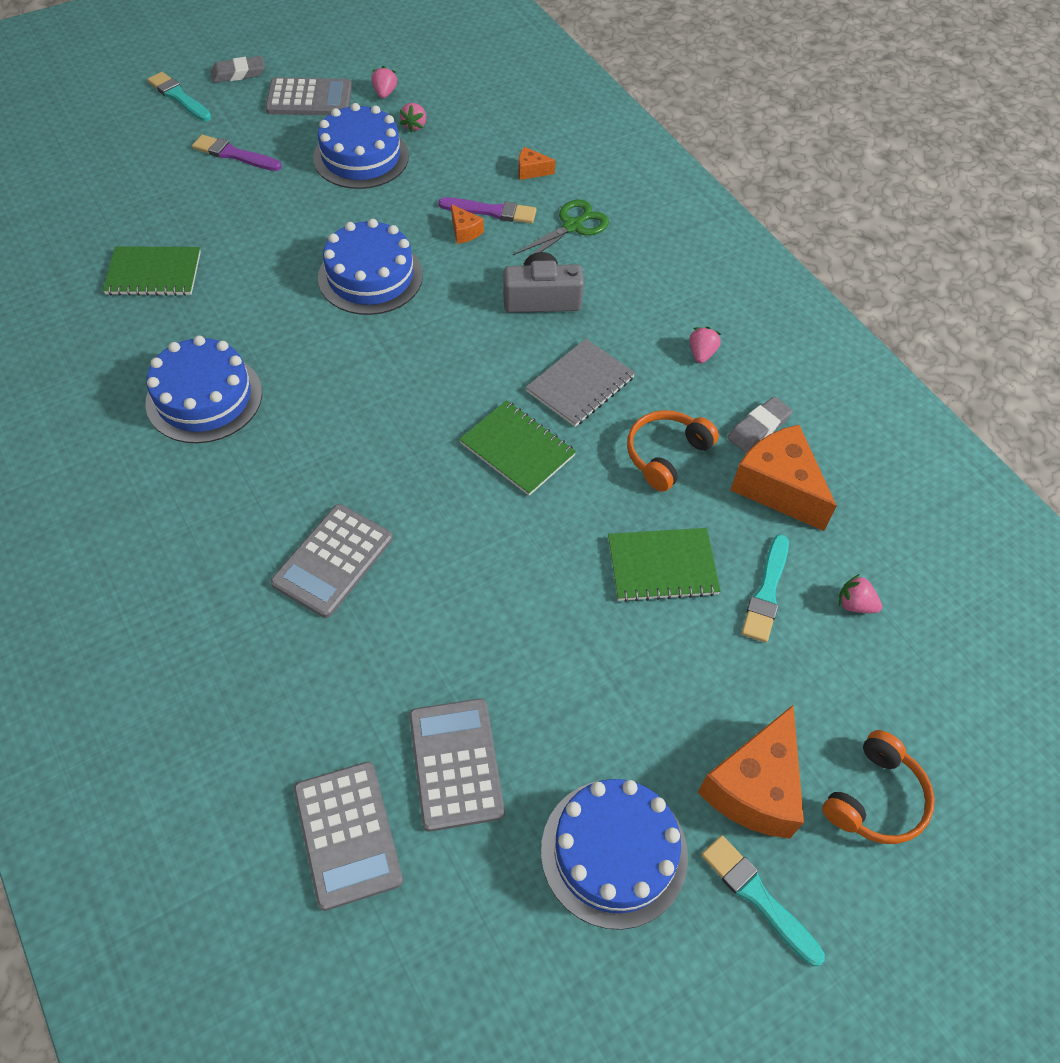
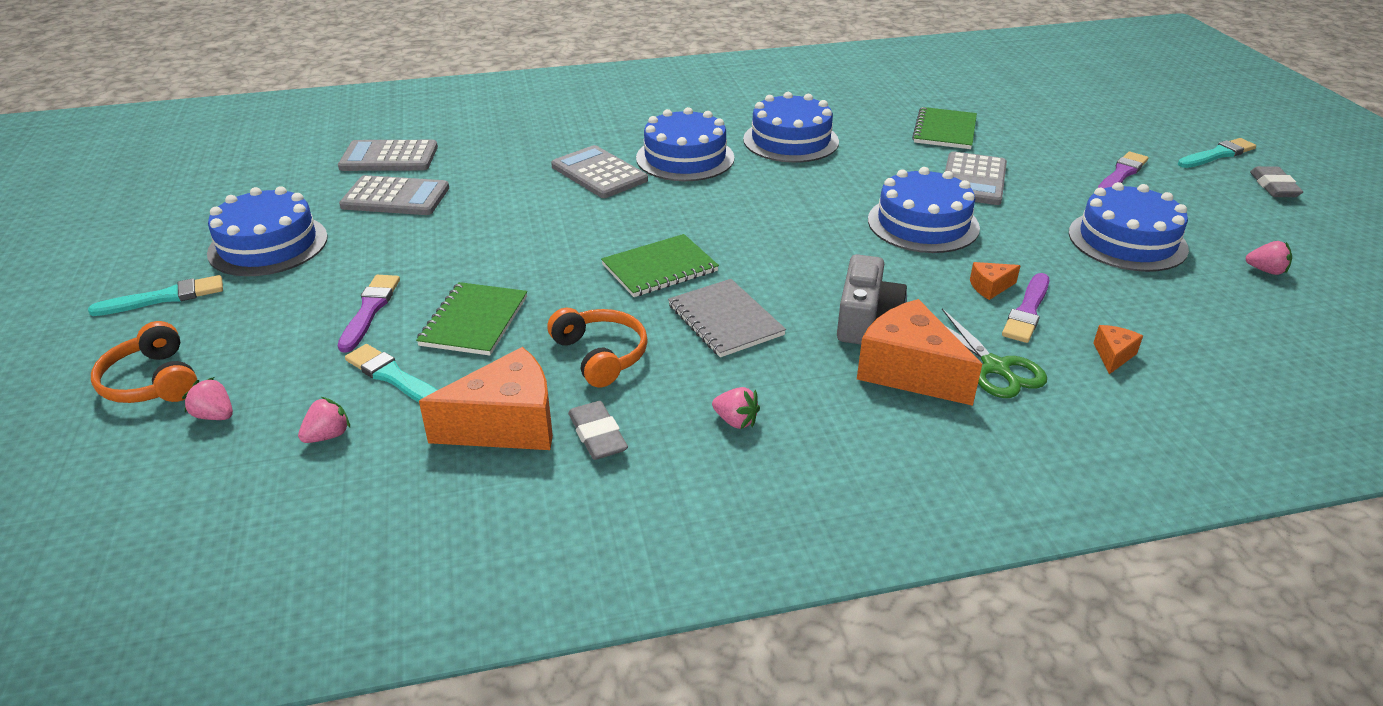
camera: 110 degrees right, 20 degrees down
(272, 486) = (685, 158): none -> blue cake
(309, 98) = (1237, 222): grey calculator -> grey calculator (973, 180)
(415, 126) = (1198, 282): pink strawberry -> pink strawberry (215, 416)
(686, 665) = (369, 311): none -> purple brush
(754, 787) = (237, 318): orange cheese -> orange cheese (909, 372)

